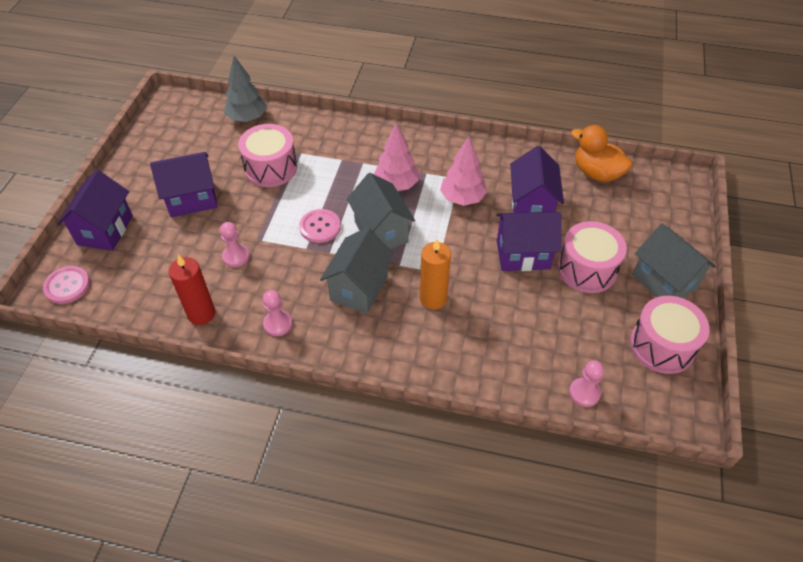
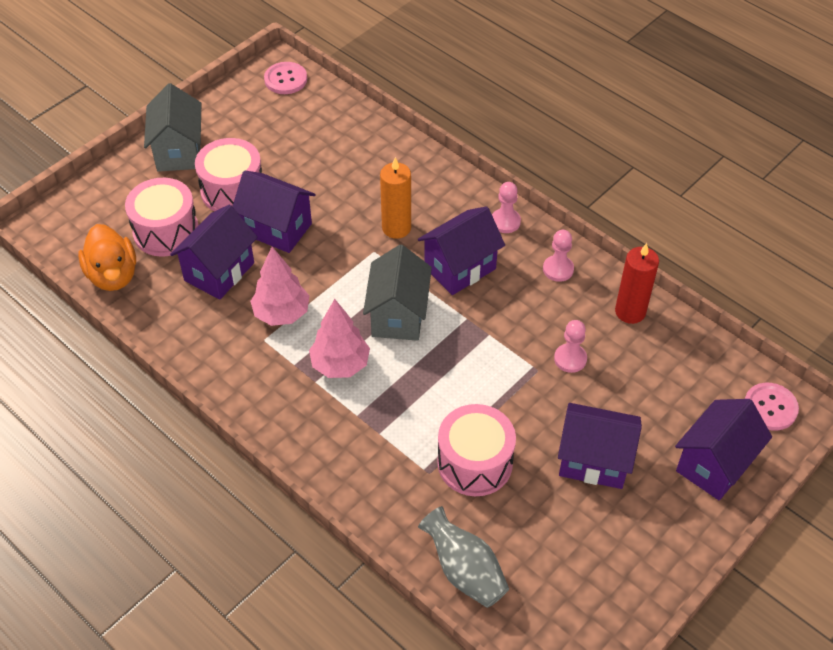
camera: 150 degrees left, 0 degrees up
(247, 118) = (464, 570): grey tree -> grey vase
(320, 227) = (460, 352): pink button -> pink button (285, 79)
(359, 288) = (460, 268): grey house -> purple house
(584, 393) = (334, 110): pink pawn -> pink pawn (505, 222)
(662, 346) = (239, 111): pink drum -> pink drum (166, 231)

